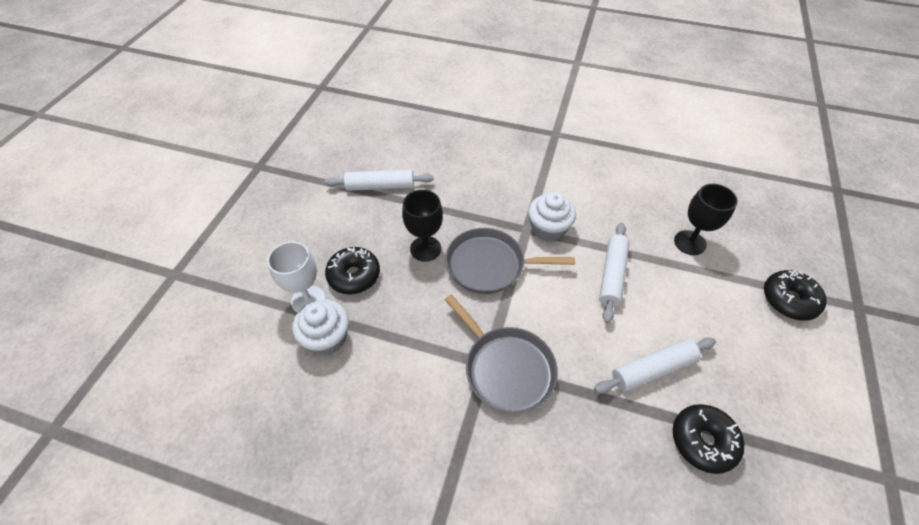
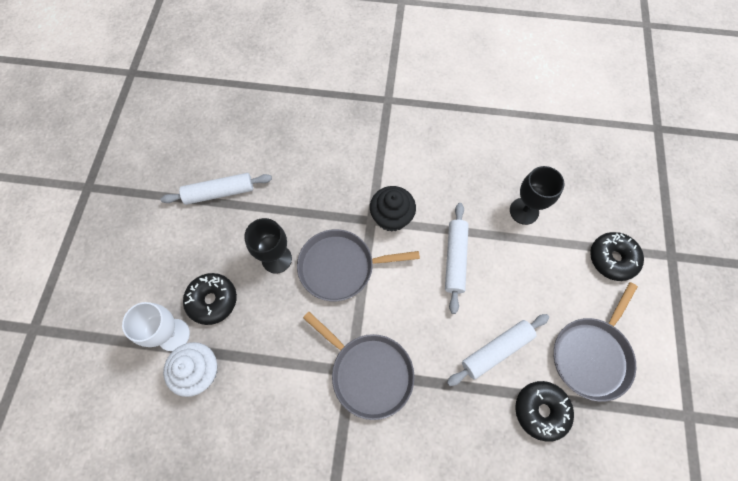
camera: 10 degrees left, 15 degrees up
(548, 229) = (391, 217): white cupcake -> black cupcake
(765, 392) = (591, 355): none -> grey pan

